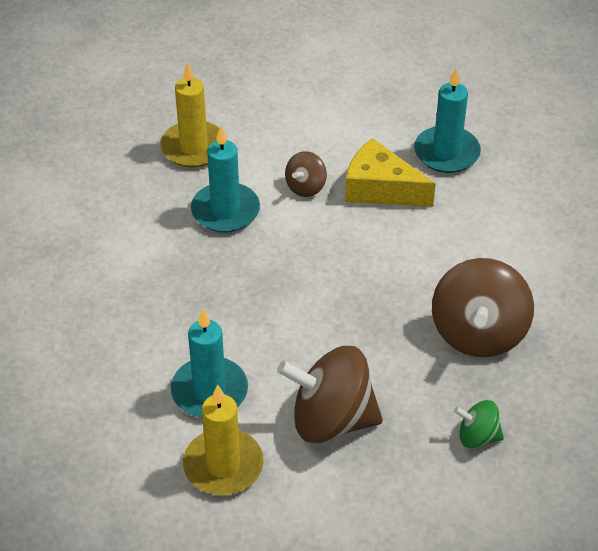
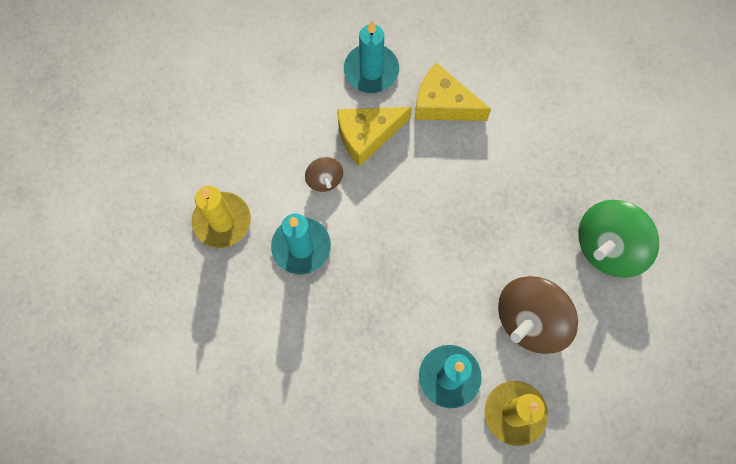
camera: 50 degrees left, 25 degrees up
(475, 220) = (443, 104): none -> yellow cheese
(477, 436) = (608, 247): green spinning top -> green spinning top, size x2.00
(478, 333) = (533, 180): brown spinning top -> none

